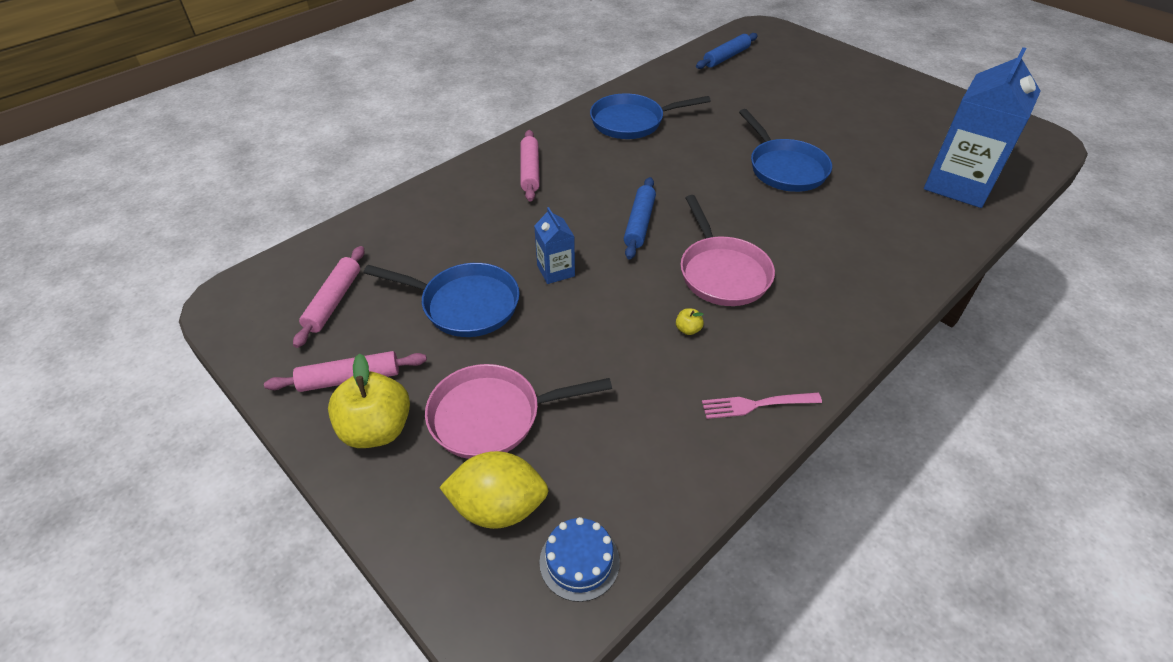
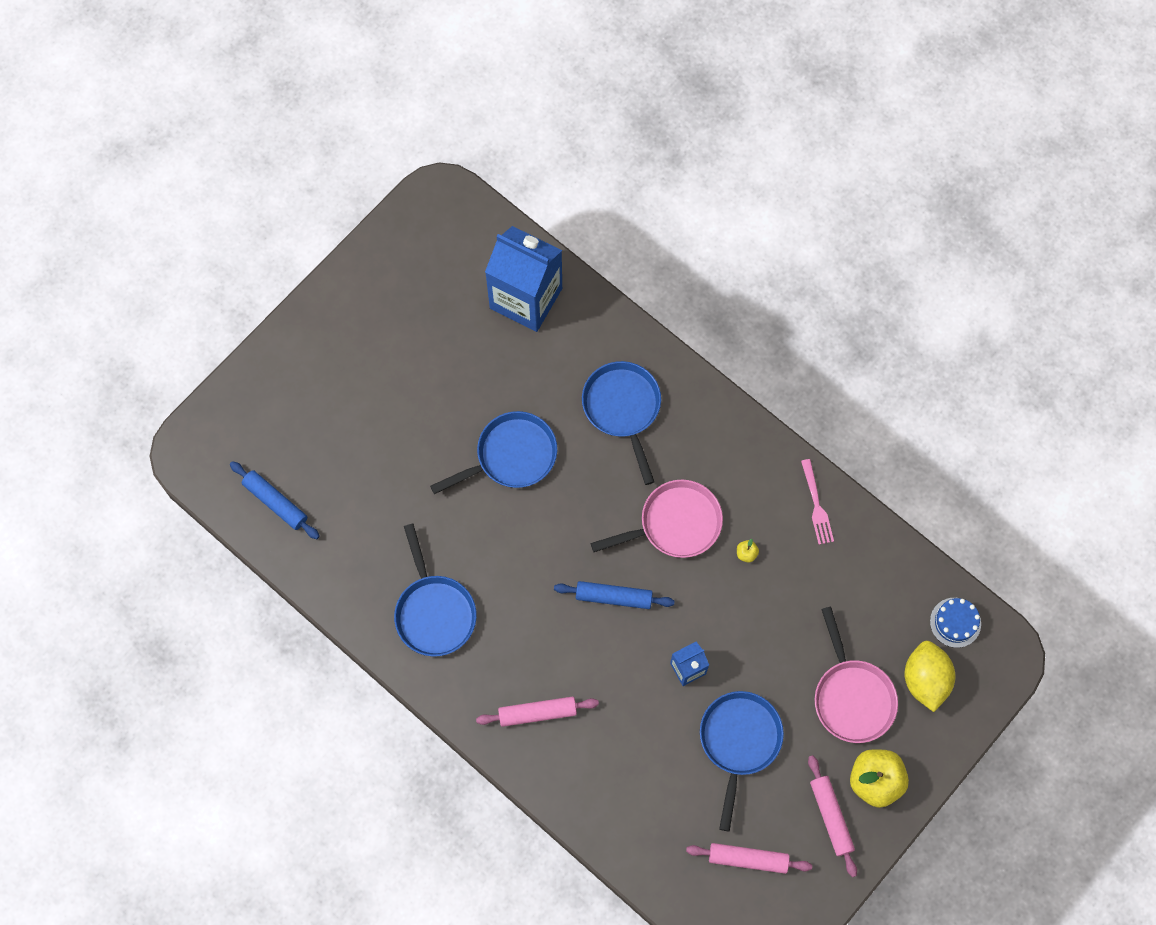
camera: 95 degrees left, 25 degrees up
(853, 242) = (623, 408): none -> blue pan

